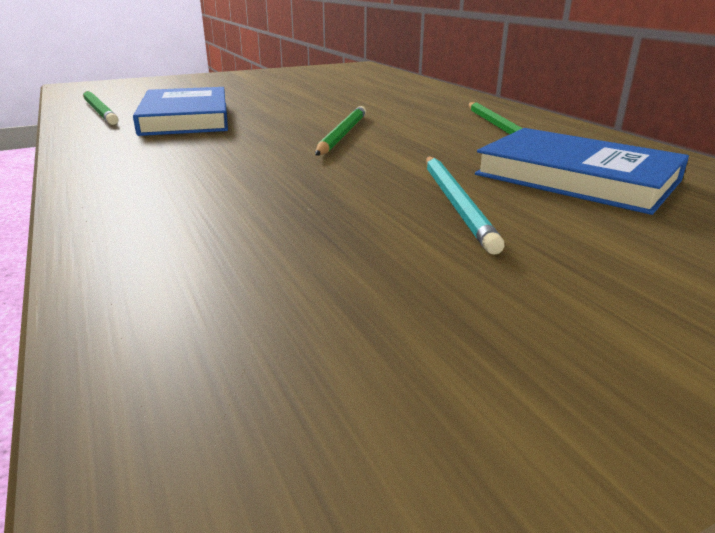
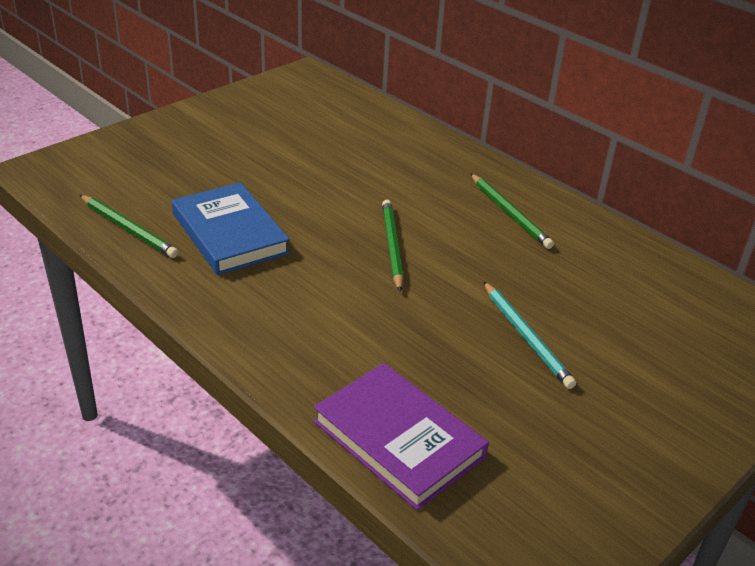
camera: 20 degrees left, 10 degrees up
(168, 270) = (398, 439): none -> purple book
(576, 177) = (590, 289): blue book -> none

